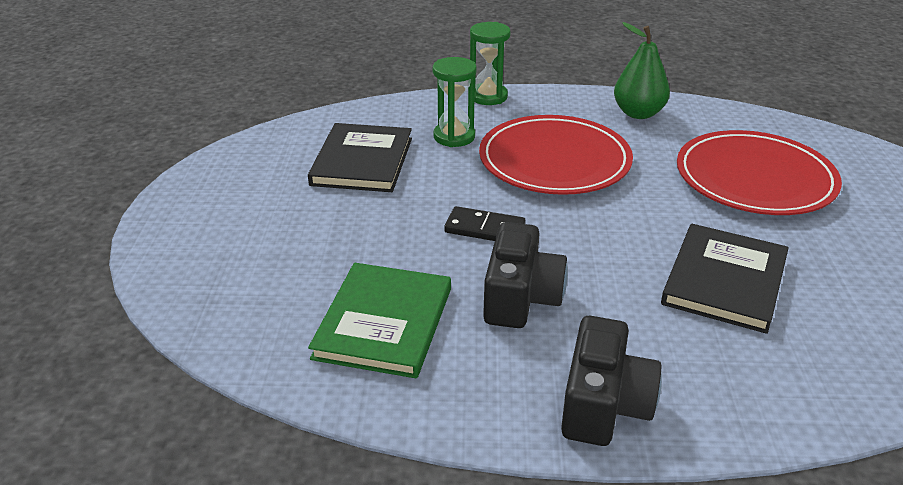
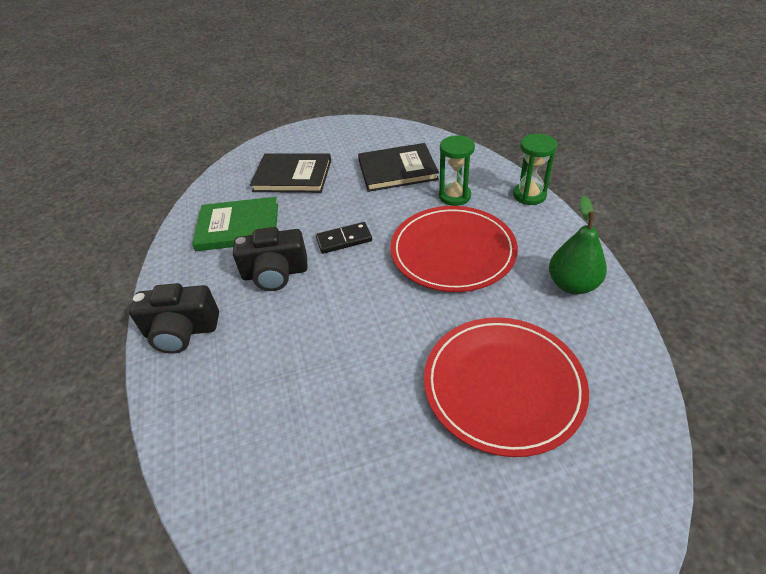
camera: 75 degrees right, 10 degrees up
(484, 229) = (344, 240): black domino -> black domino turned 75 degrees clockwise
(725, 281) = (327, 378): black book -> black book (292, 176)

